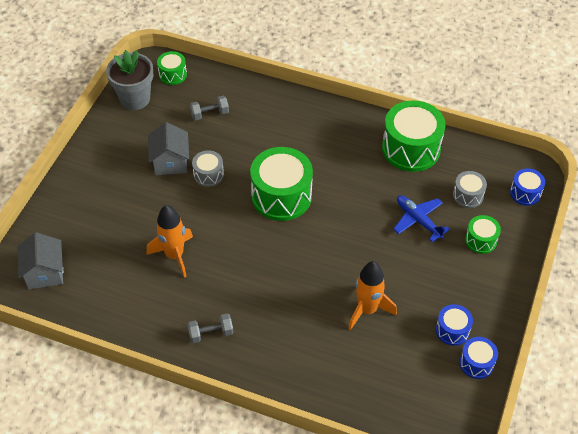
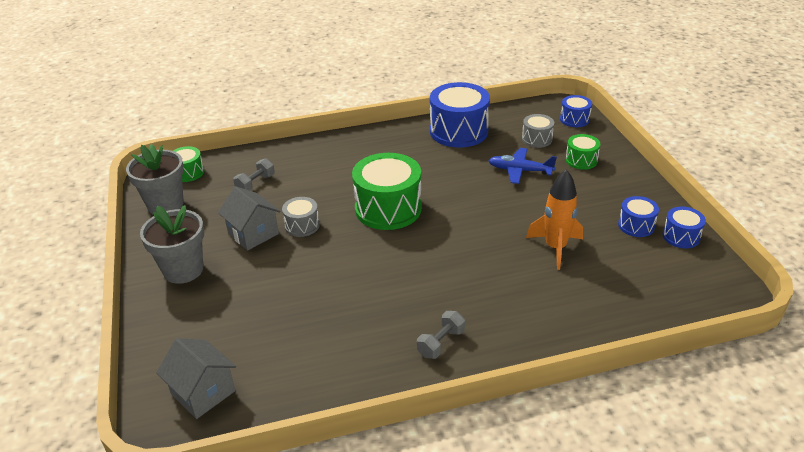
camera: 35 degrees left, 15 degrees down
(103, 167) = (183, 270): none -> grey flower pot
(174, 255) = (334, 301): orange rocket -> none
(411, 149) = (458, 131): green drum -> blue drum

